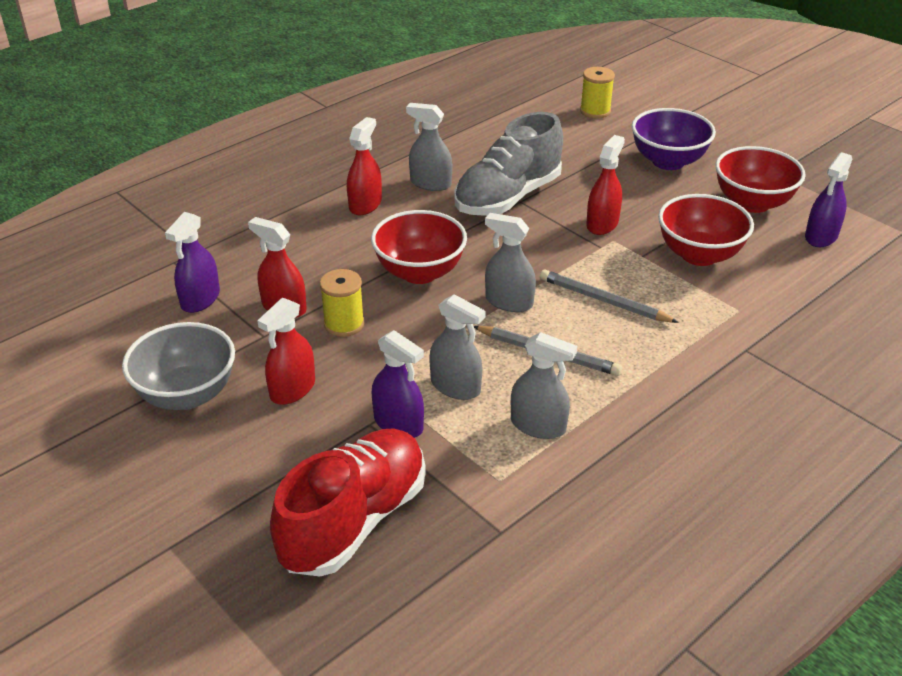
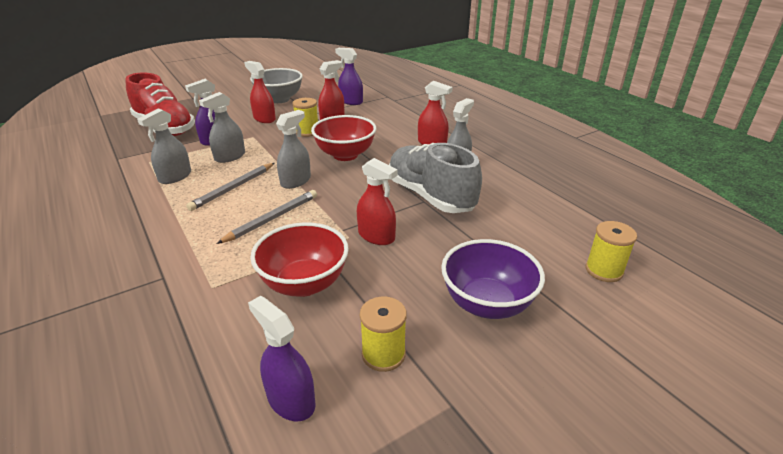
camera: 100 degrees right, 5 degrees down
(752, 203) = (383, 354): red bowl -> yellow spool

